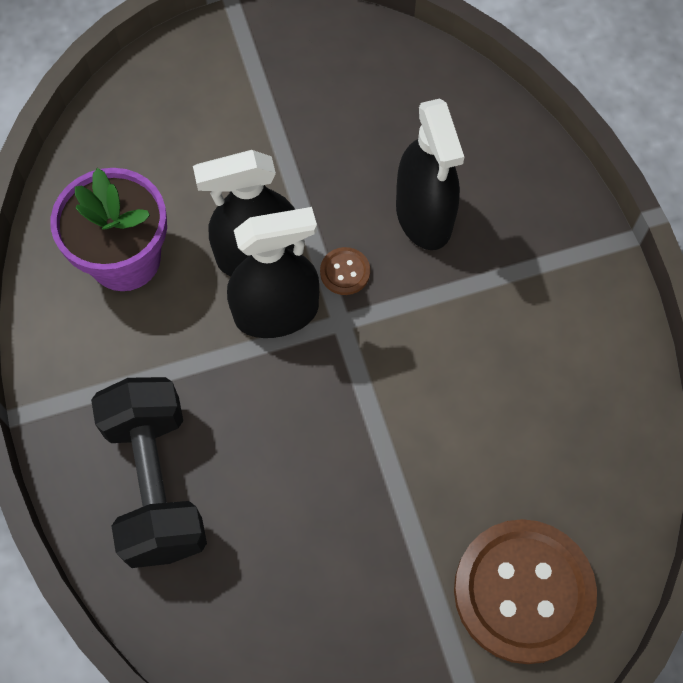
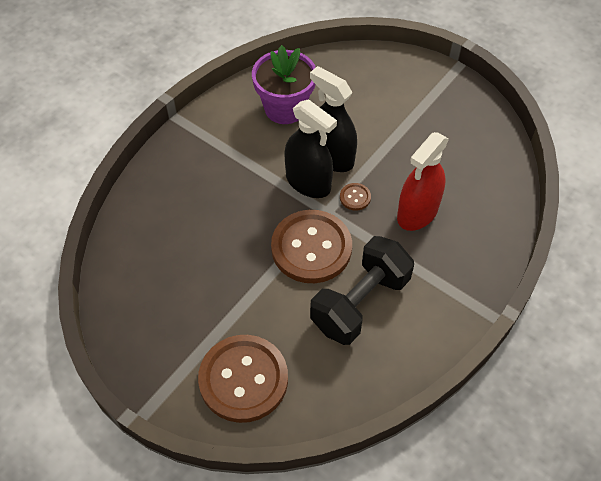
camera: 55 degrees right, 10 degrees down
(156, 483) = (183, 187): black dumbbell -> black dumbbell (360, 302)
(384, 378) = (311, 248): none -> brown button
(424, 216) = (417, 213): black spray bottle -> red spray bottle

